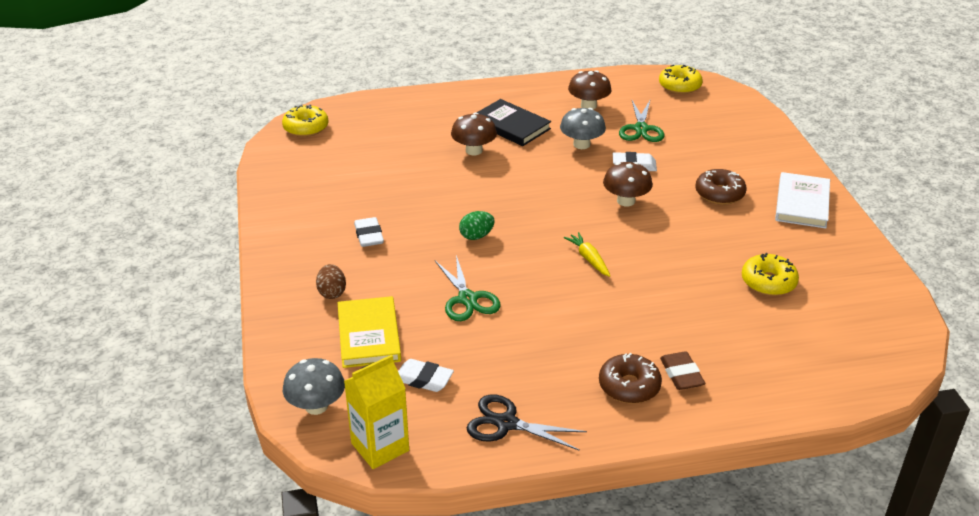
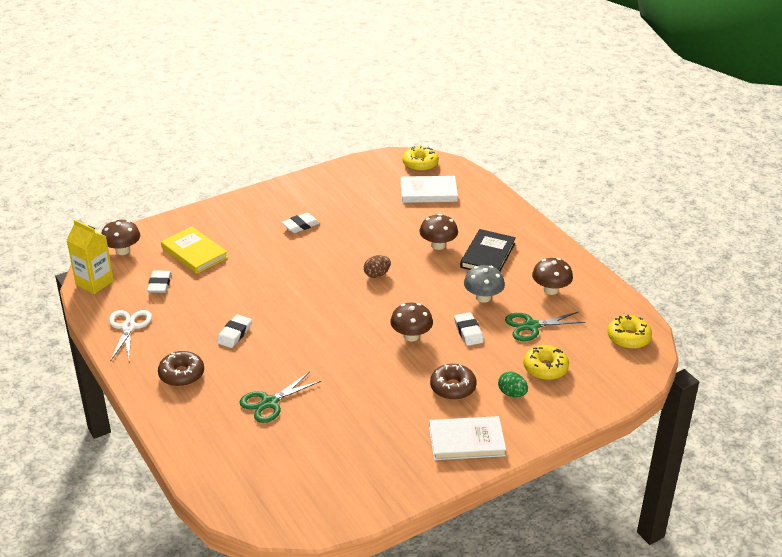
camera: 70 degrees right, 0 degrees up
(316, 406) = (122, 250): grey mushroom -> brown mushroom
(332, 292) = (231, 227): brown egg -> brown egg (377, 274)
(367, 134) = (428, 192): none -> white book
(368, 335) = (194, 252): yellow book -> yellow book turned 75 degrees clockwise
(467, 299) = (248, 284): green scissors -> green scissors (270, 402)
(476, 236) = (324, 271): green egg -> green egg (512, 393)
(506, 423) = (128, 327): black scissors -> white scissors
(565, 327) = (234, 334): none -> white eraser
(589, 259) = (321, 330): yellow carrot -> none
(681, 374) = (203, 398): brown eraser -> none
(768, 282) = (335, 431): yellow donut -> yellow donut (545, 368)

